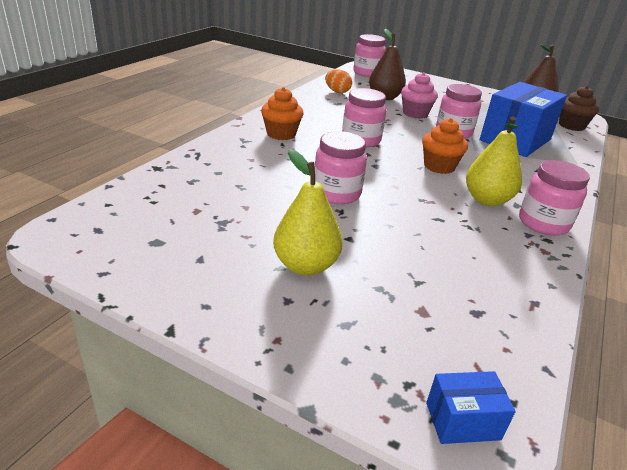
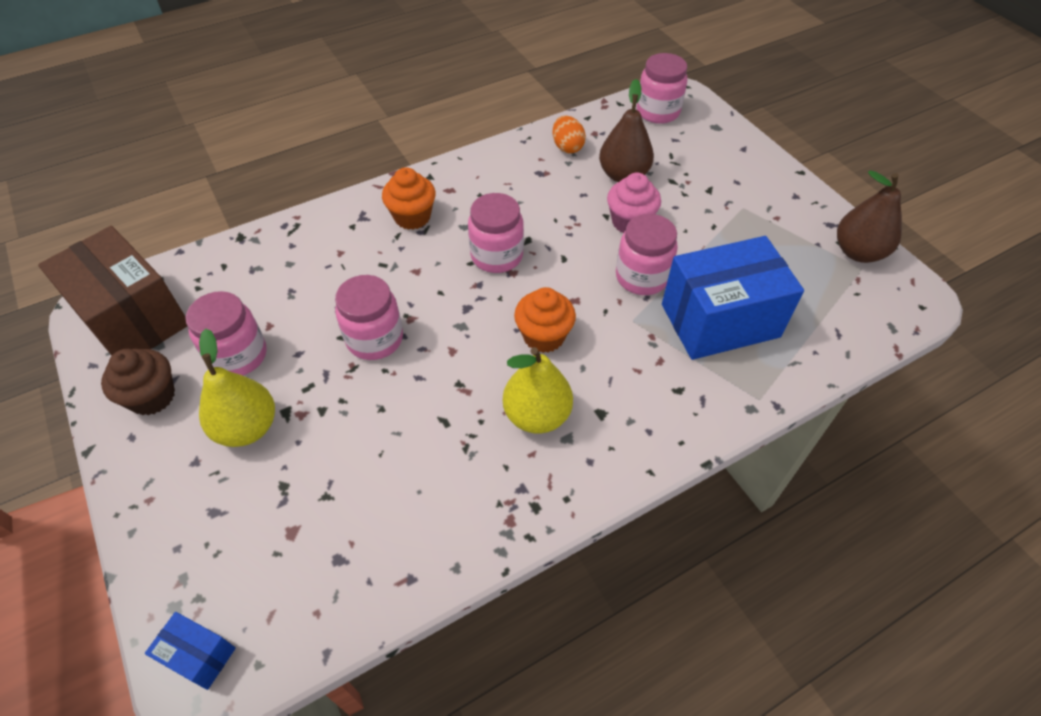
camera: 35 degrees right, 20 degrees up
(111, 233) = (132, 318): none -> brown box
(543, 223) = (562, 480): pink jar -> pink jar (238, 356)
(571, 126) = (863, 318): brown cupcake -> brown cupcake (152, 397)

